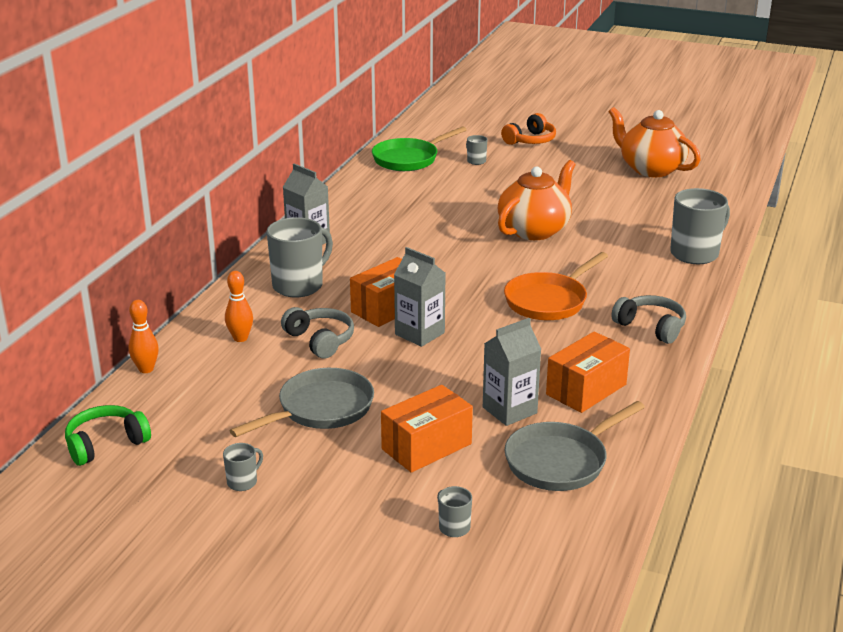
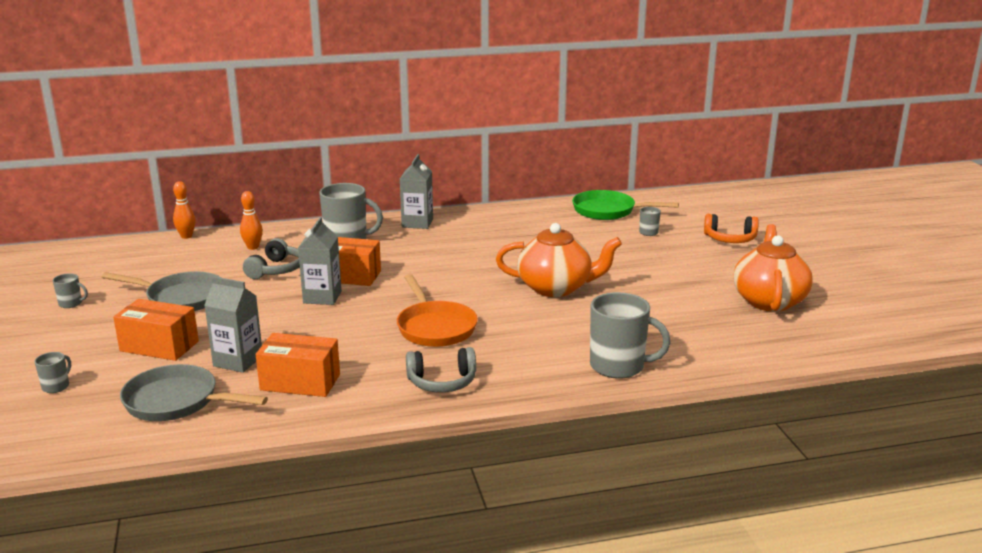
camera: 55 degrees right, 5 degrees down
(106, 444) = (89, 255): green headphones -> none
(549, 301) = (435, 327): orange pan -> orange pan turned 120 degrees counterclockwise
(651, 327) = (442, 382): grey headphones -> grey headphones turned 75 degrees clockwise

